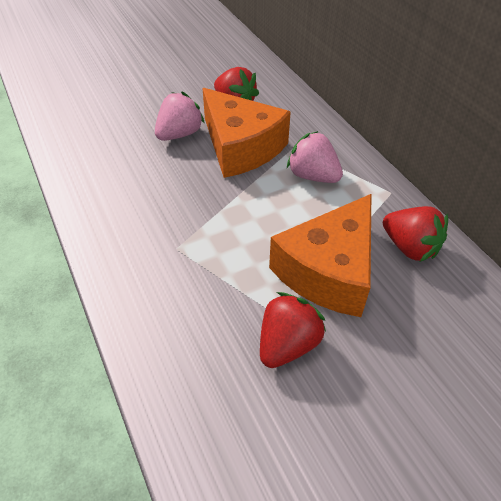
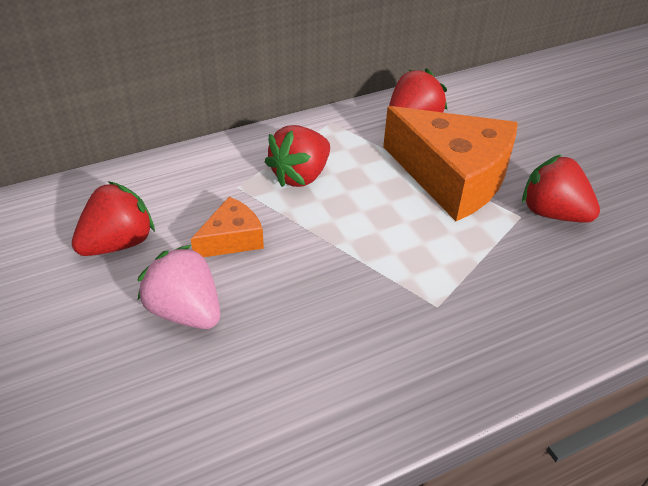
camera: 90 degrees left, 5 degrees down
(241, 147) = (232, 239): orange cheese -> orange cheese, size x0.48
(313, 176) = (300, 176): pink strawberry -> red strawberry

